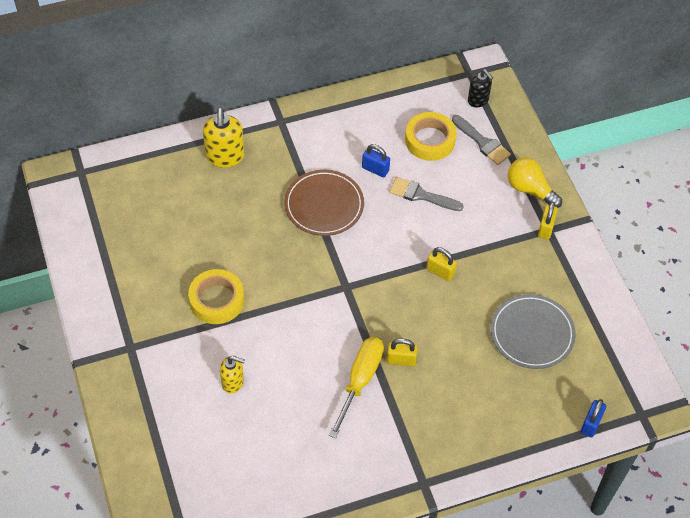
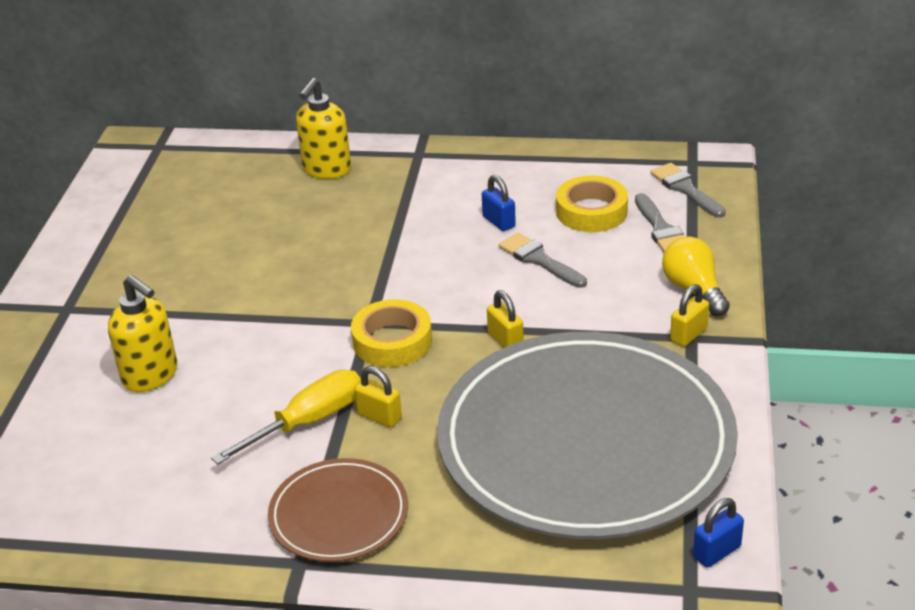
camera: 30 degrees right, 20 degrees down
(217, 300) = (202, 293): yellow tape -> yellow tape (392, 341)
(233, 382) = (151, 376): yellow soap dispenser -> yellow soap dispenser, size x1.59
(324, 205) = (407, 239): brown plate -> brown plate (339, 514)
(478, 100) = (685, 189): black soap dispenser -> grey brush
(532, 333) = (585, 442): grey plate -> grey plate, size x2.21
(591, 424) = (600, 575): blue padlock -> blue padlock (716, 552)

